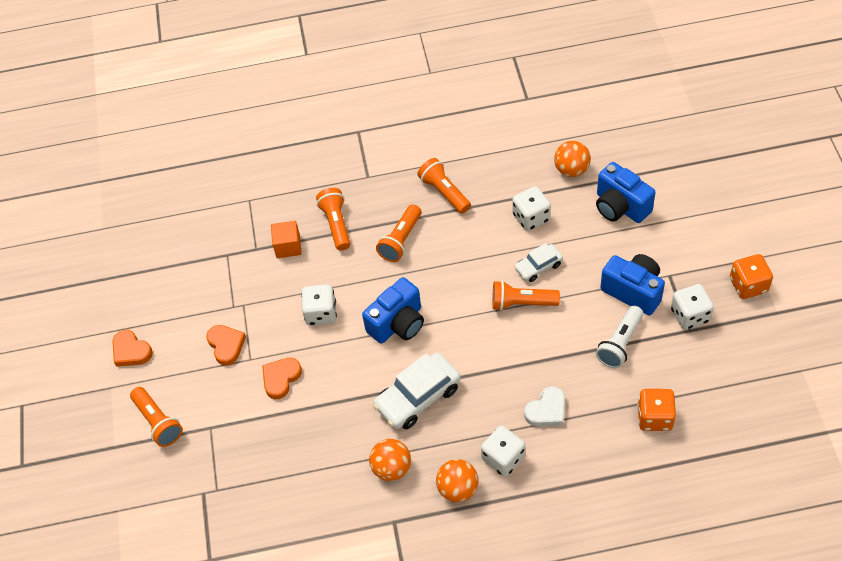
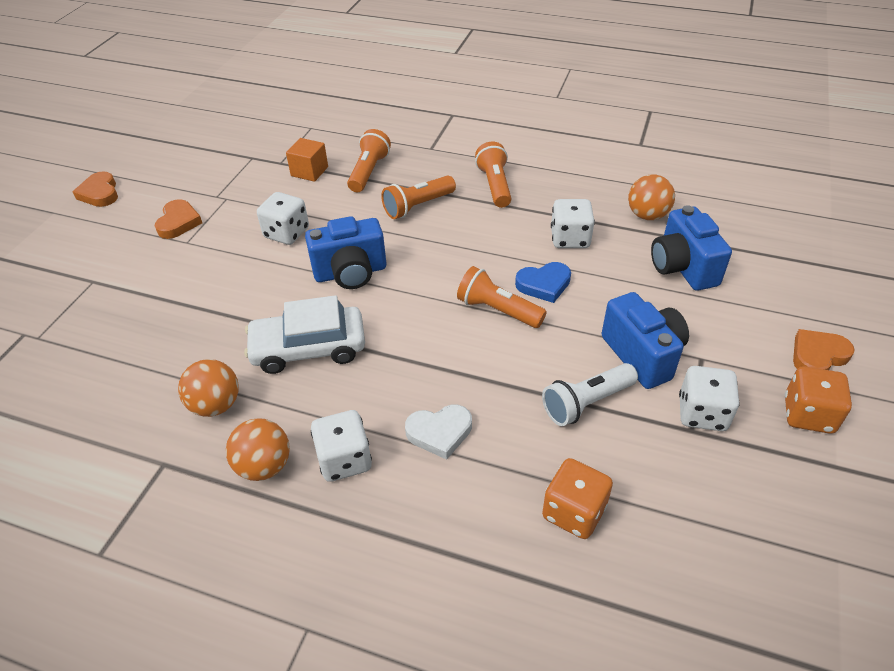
camera: 25 degrees right, 10 degrees down
(158, 422) = (57, 256): orange flashlight -> none
(281, 378) = (196, 270): orange heart -> orange heart (818, 356)
(538, 266) = (544, 284): white car -> blue heart

